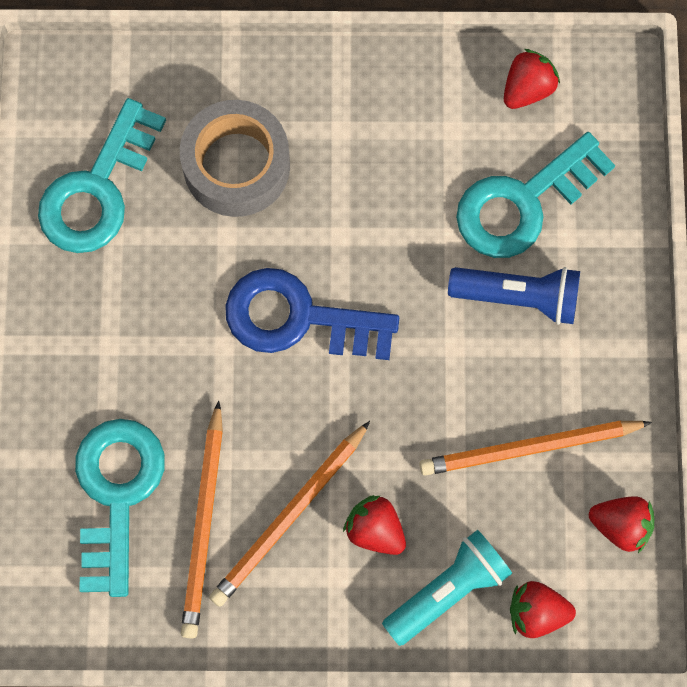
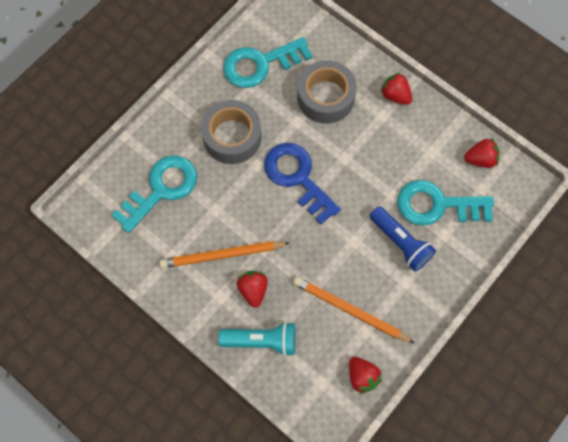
camera: 40 degrees right, 5 degrees down
(152, 333) = (232, 137): none -> grey tape
(204, 524) = (185, 230): orange pencil -> none
(536, 612) = (292, 383): red strawberry -> red strawberry (395, 95)

